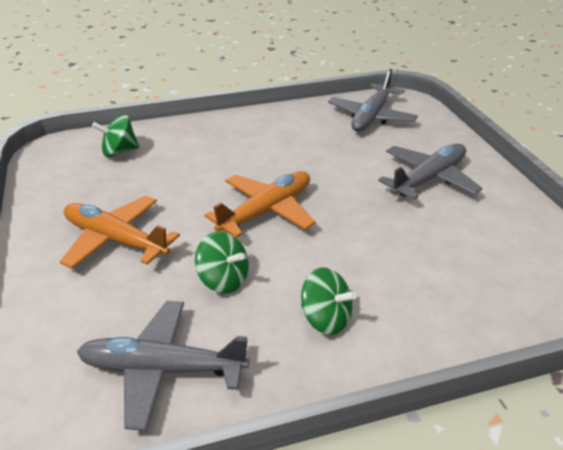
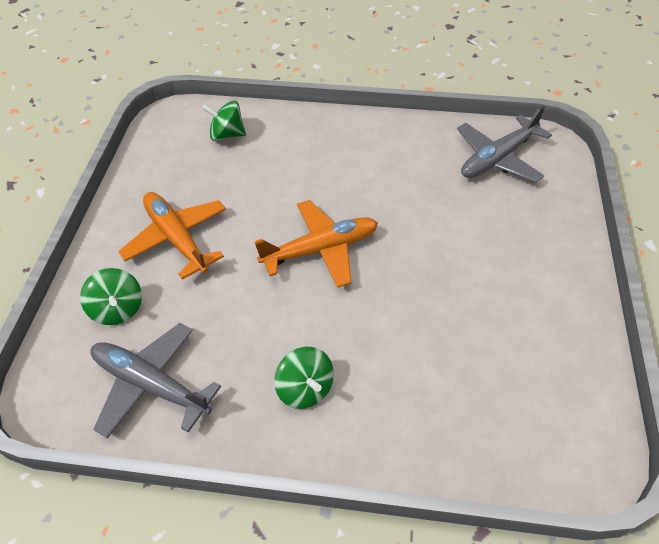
camera: 25 degrees right, 15 degrees up
(223, 280) = (242, 314): green spinning top -> green spinning top (118, 309)
(428, 179) = (505, 262): grey plane -> none

